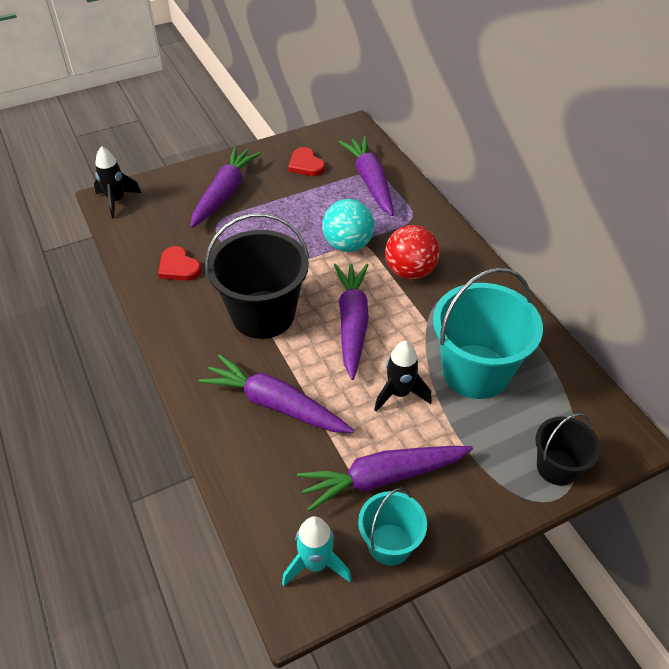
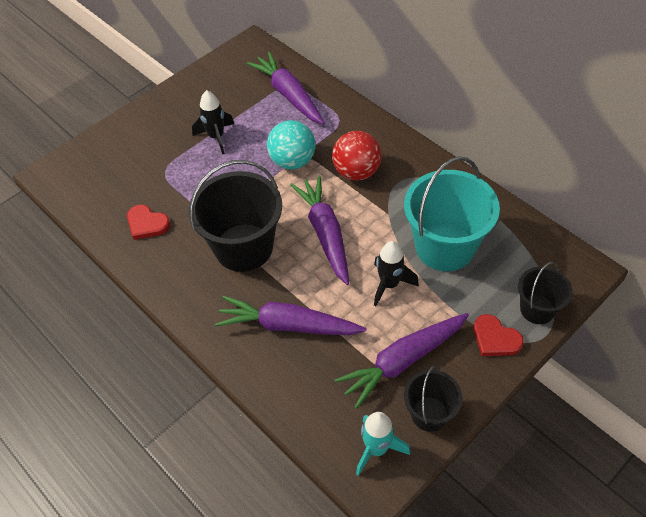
camera: 15 degrees left, 5 degrees up
(117, 201) = (58, 175): black rocket -> black rocket (216, 137)
(224, 194) = (159, 141): purple carrot -> none
(306, 164) = (223, 93): red heart -> red heart (495, 338)
(389, 544) = (429, 414): turquoise bucket -> black bucket

